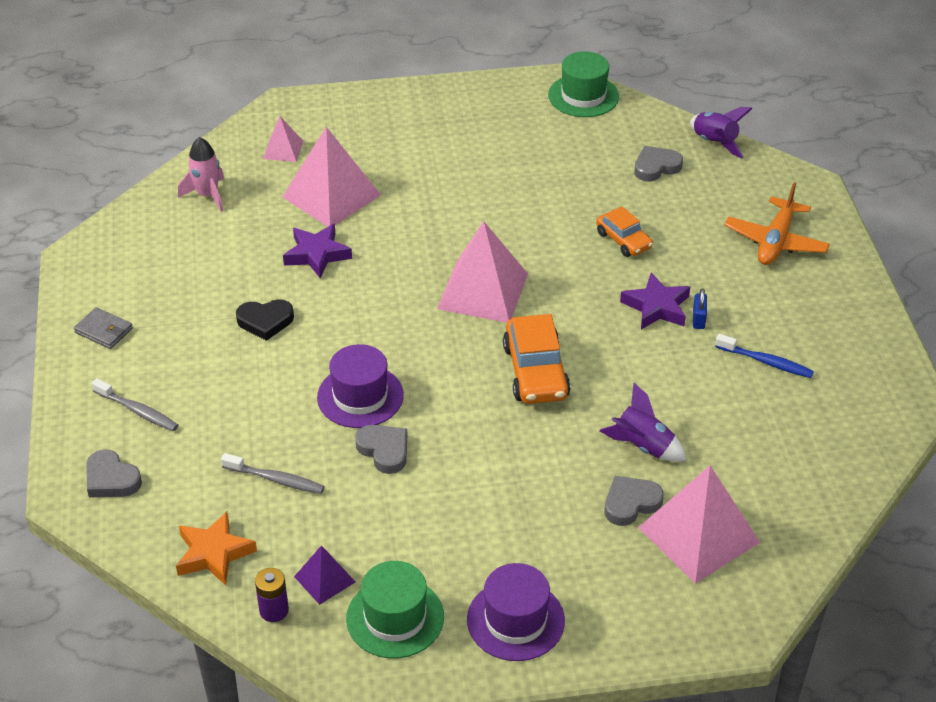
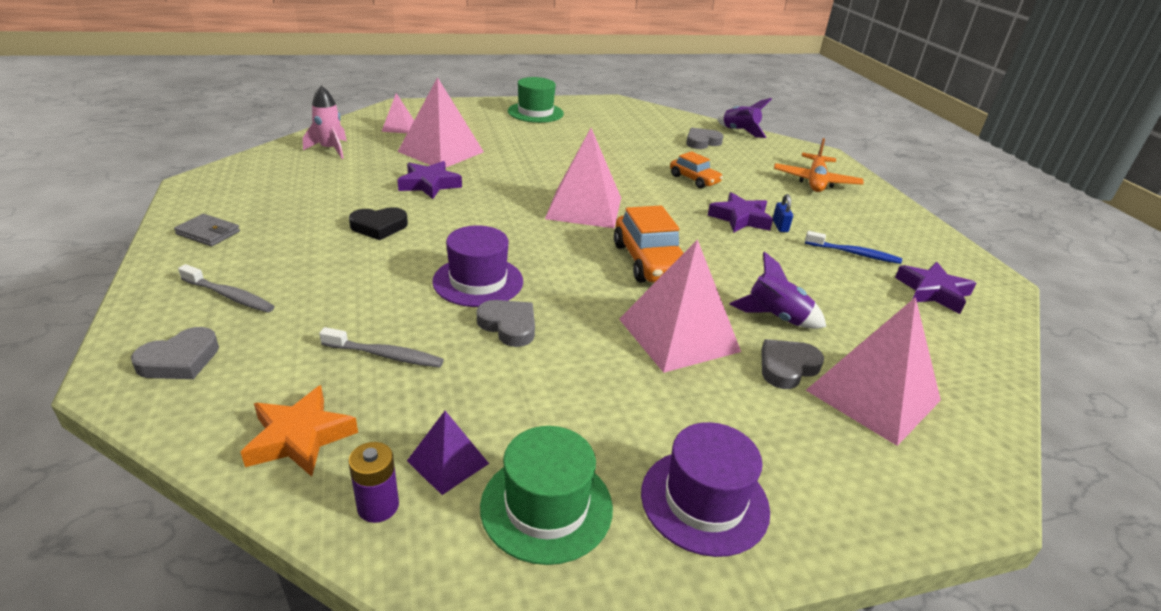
camera: 10 degrees left, 10 degrees down
(111, 479) = (180, 360): grey heart -> grey heart turned 75 degrees counterclockwise
(539, 464) = (678, 335): none -> pink pyramid
(583, 96) = (632, 108): green hat -> green hat (535, 112)
(826, 417) = (933, 292): none -> purple star

